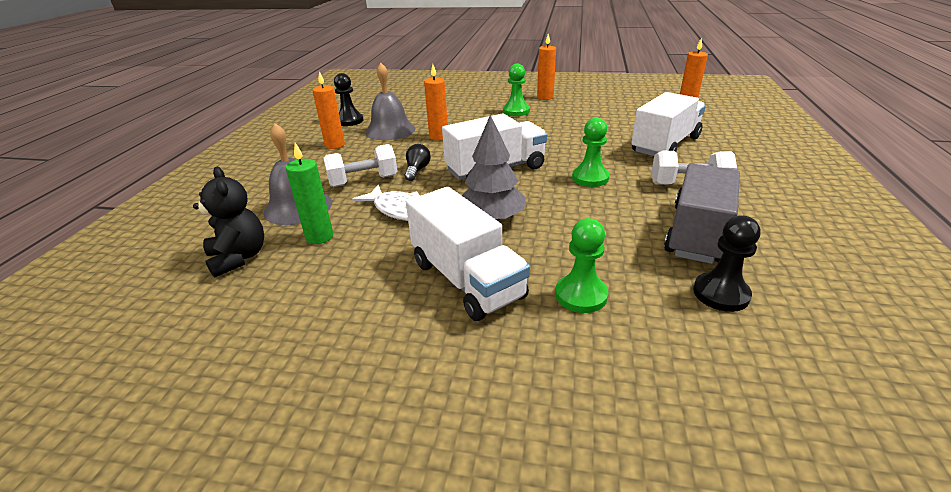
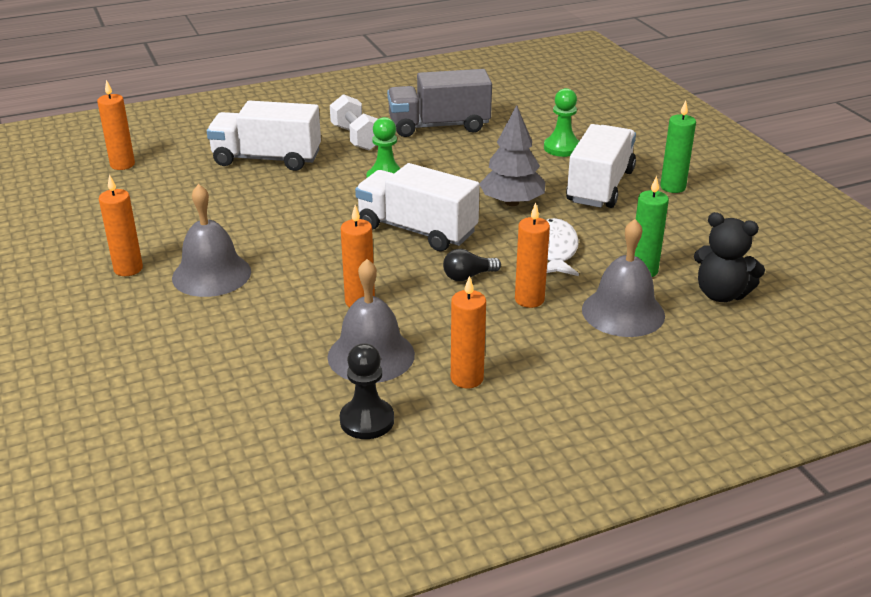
camera: 125 degrees left, 0 degrees up
(239, 258) = (721, 294): black teddy bear -> black teddy bear turned 90 degrees counterclockwise
(363, 181) = (529, 299): white dumbbell -> orange candle
(407, 334) = (672, 187): none -> green candle
(516, 111) = (211, 274): green pawn -> grey bell
(721, 294) = (505, 113): black pawn -> none

